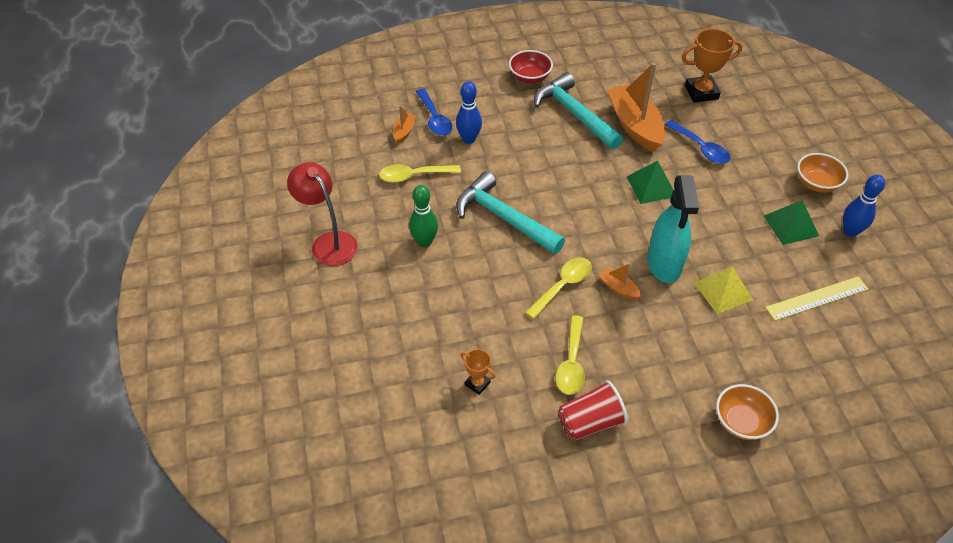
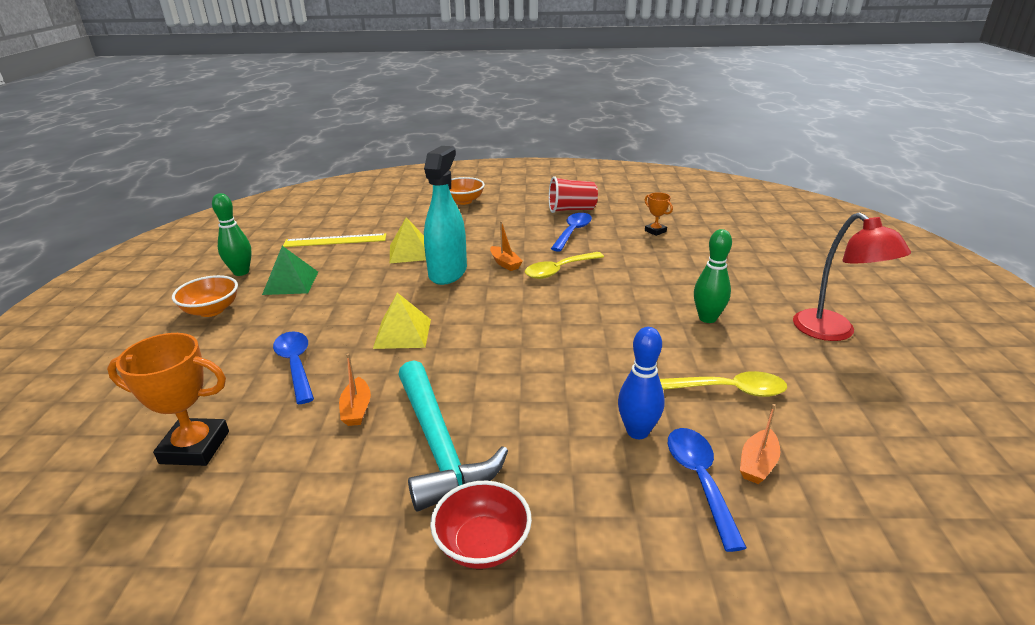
camera: 165 degrees left, 20 degrees down
(504, 218) = (604, 327): turquoise hammer -> none
(571, 363) = (572, 232): yellow spoon -> blue spoon
(635, 126) = (356, 409): orange boat -> orange boat, size x0.45
(651, 186) = (402, 333): green pyramid -> yellow pyramid
(850, 231) = (241, 272): blue bowling pin -> green bowling pin

